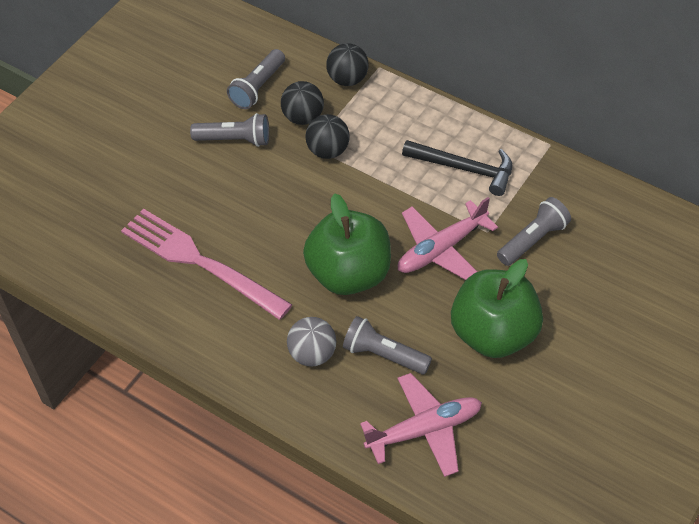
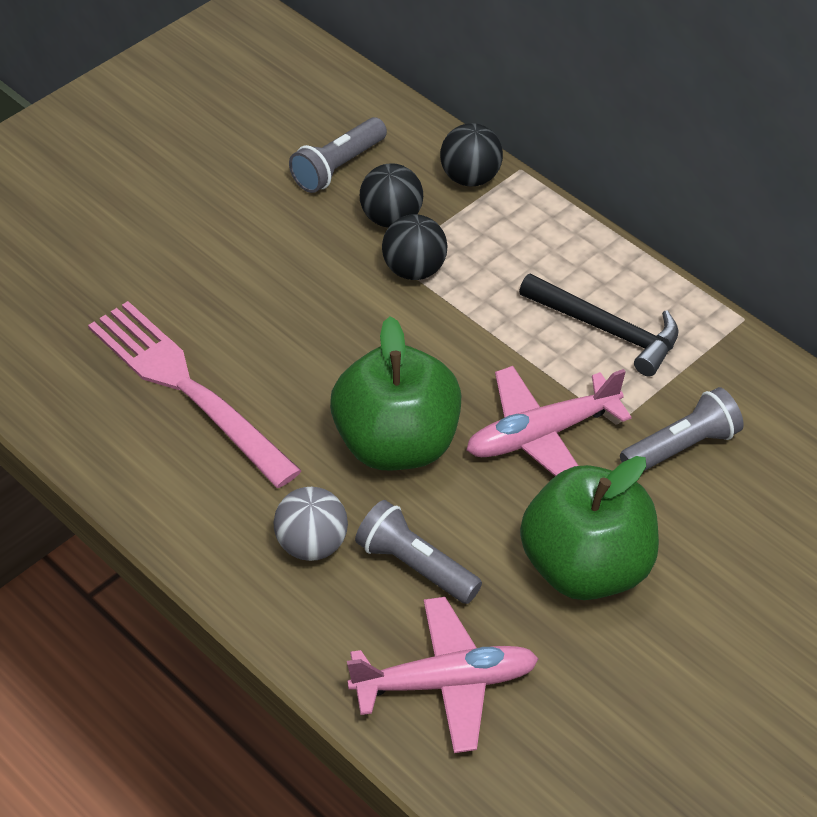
camera: 10 degrees right, 5 degrees down
(235, 139) = (285, 232): grey flashlight -> none

